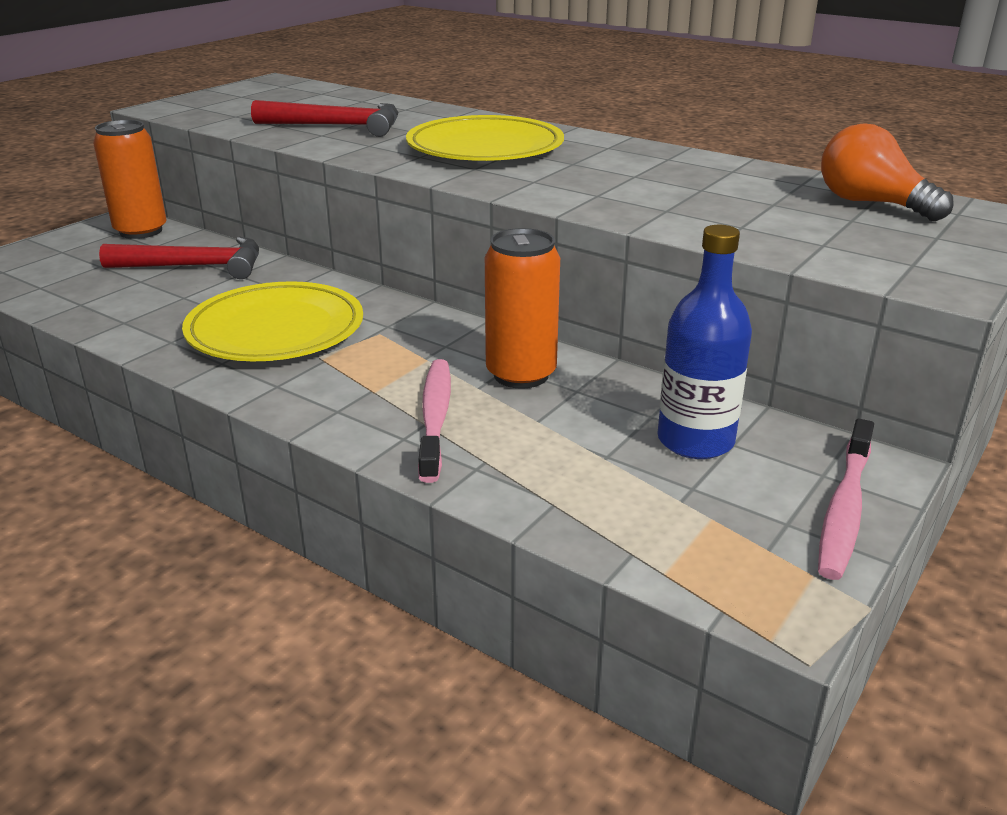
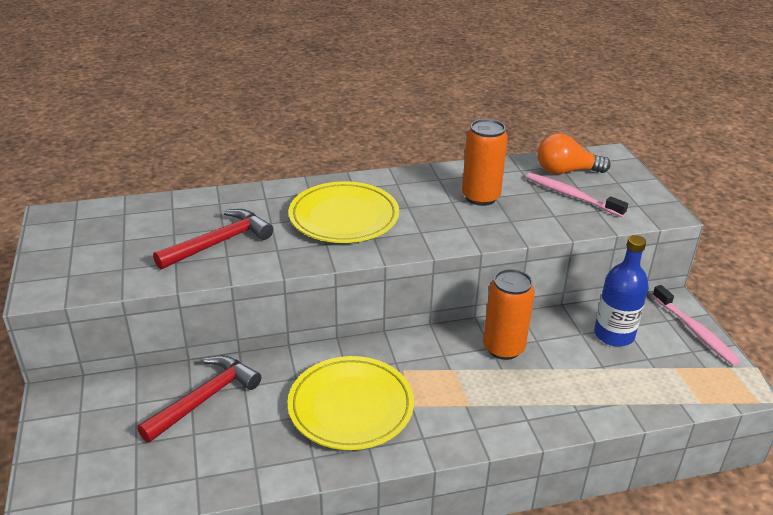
camera: 50 degrees left, 5 degrees up
(141, 231) = (96, 398): orange can -> orange can (480, 197)
(435, 417) = (518, 398): pink toothbrush -> pink toothbrush (571, 196)

